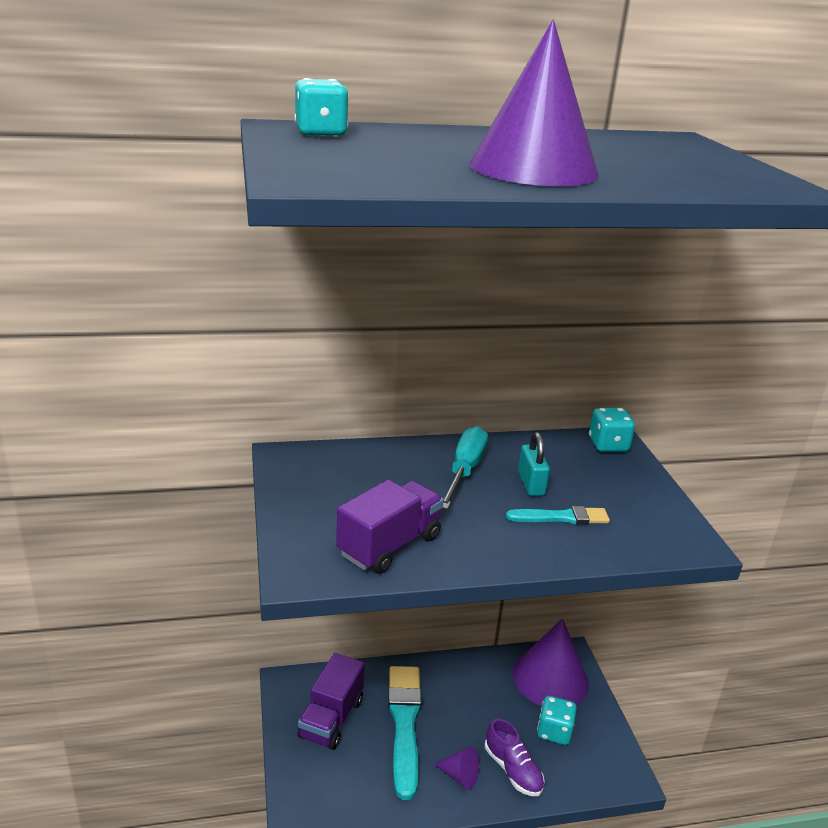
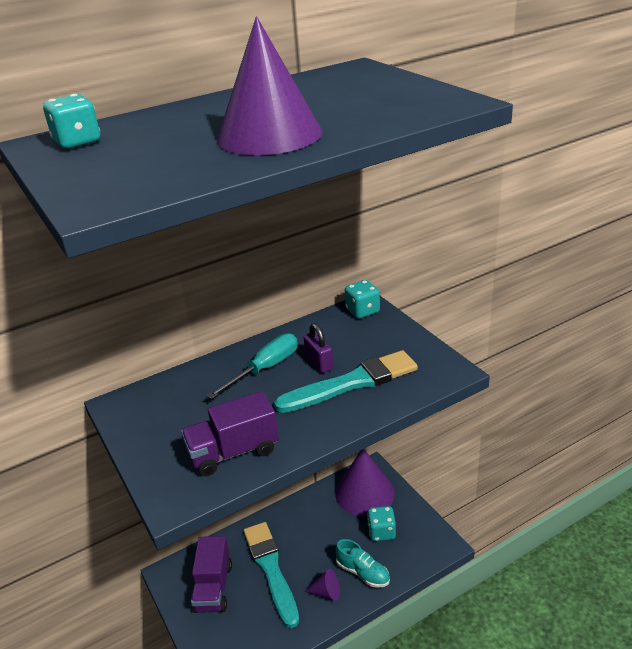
camera: 15 degrees left, 5 degrees up
(389, 545) = (233, 452): purple truck -> purple truck turned 135 degrees counterclockwise
(464, 471) = (265, 369): turquoise screwdriver -> turquoise screwdriver turned 45 degrees clockwise
(513, 770) = (363, 572): purple shoe -> turquoise shoe
(531, 484) = (319, 363): turquoise padlock -> purple padlock
(561, 517) = (352, 383): turquoise brush -> turquoise brush, size x1.85

